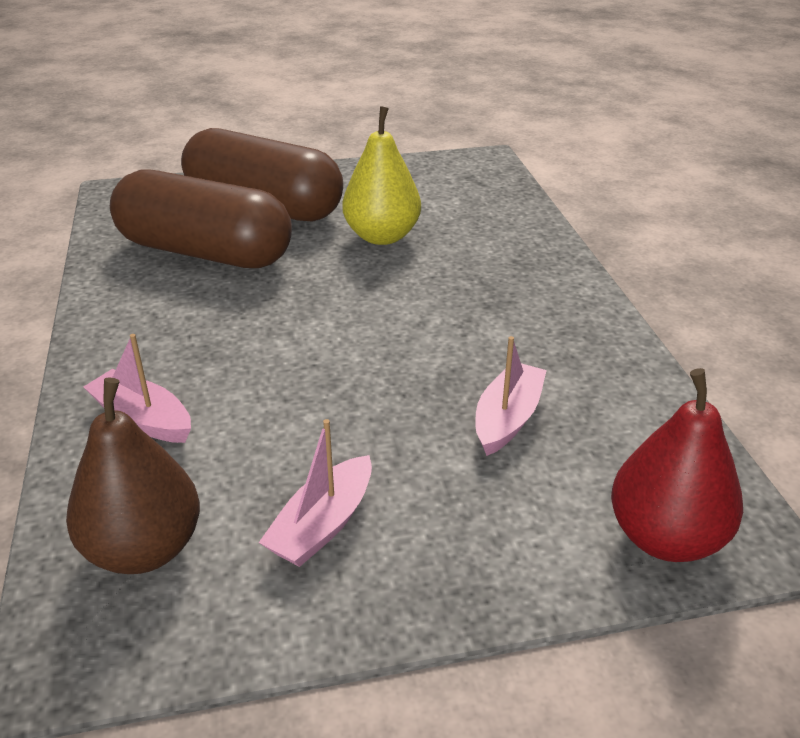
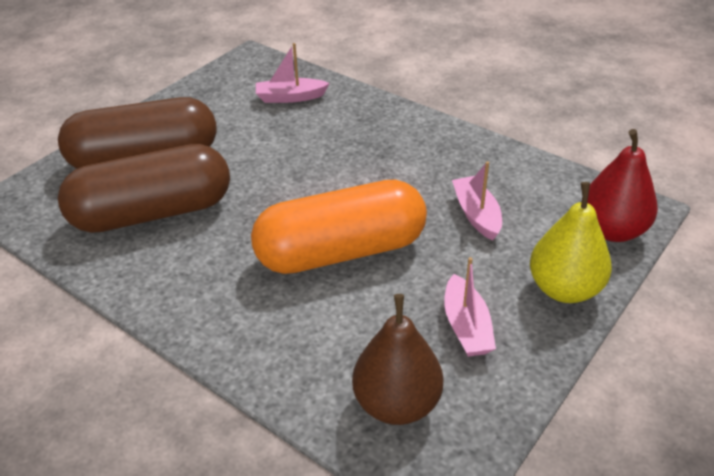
camera: 40 degrees left, 5 degrees up
(143, 419) = (283, 339): pink boat -> pink boat (290, 97)
(310, 373) = (341, 251): none -> orange capsule
(382, 236) = (259, 142): yellow pear -> yellow pear (564, 289)

